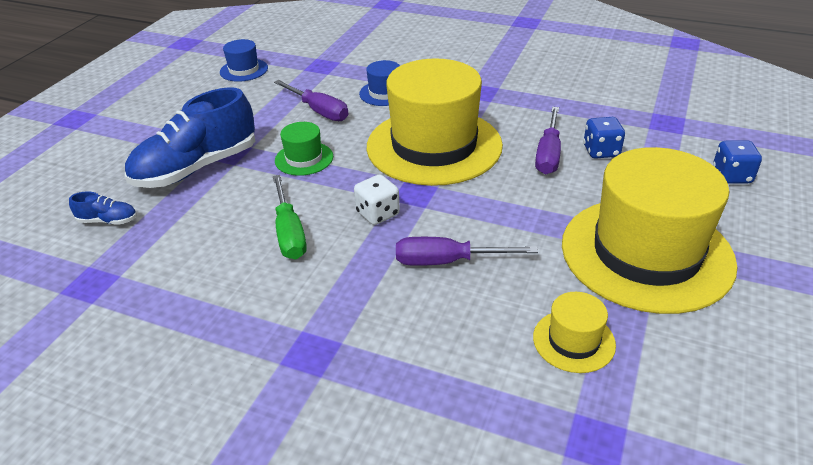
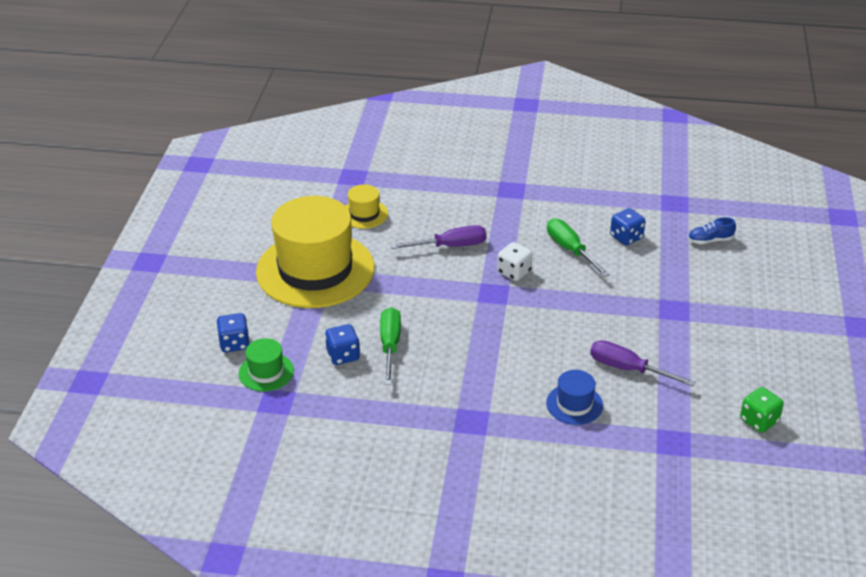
camera: 165 degrees right, 0 degrees up
(197, 168) = (687, 290): blue shoe -> none
(205, 240) = (626, 237): none -> blue dice
(244, 70) = (759, 421): blue hat -> green dice
(304, 158) = (603, 312): green hat -> green hat (266, 372)
(434, 146) = (495, 341): yellow hat -> none
(548, 154) = (390, 345): purple screwdriver -> green screwdriver

